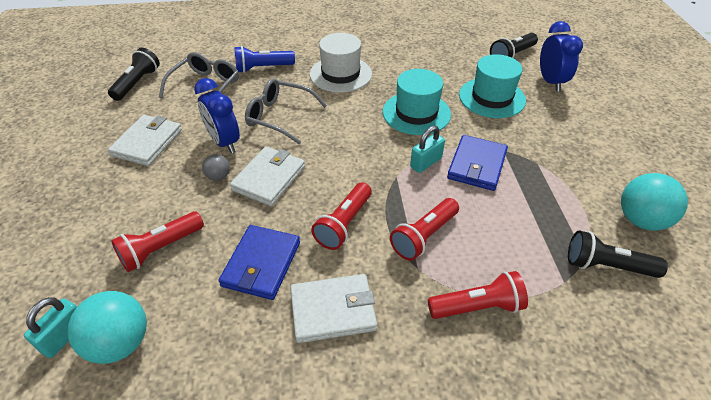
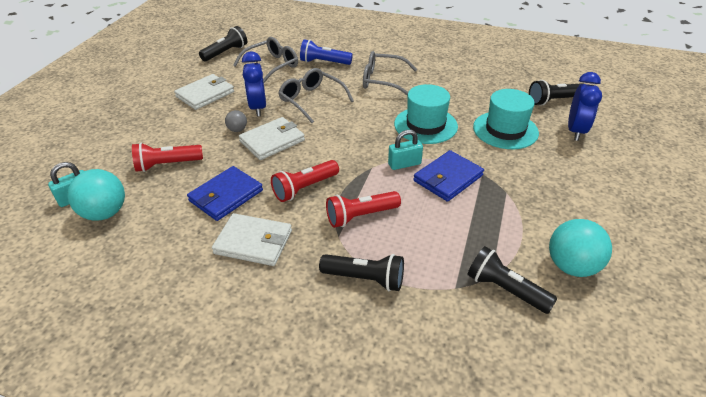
camera: 25 degrees right, 5 degrees down
(340, 74) = (383, 80): white hat -> grey glasses
(477, 307) = (365, 279): red flashlight -> black flashlight

